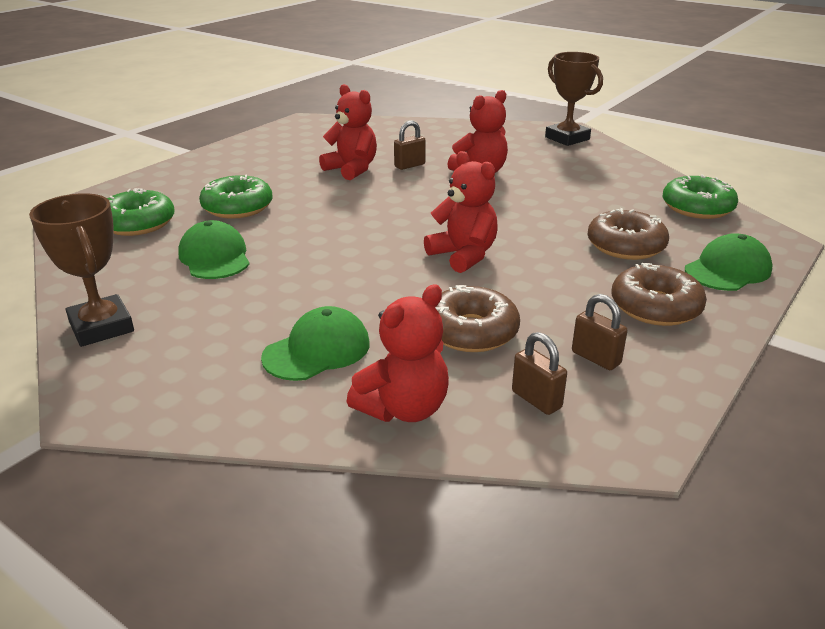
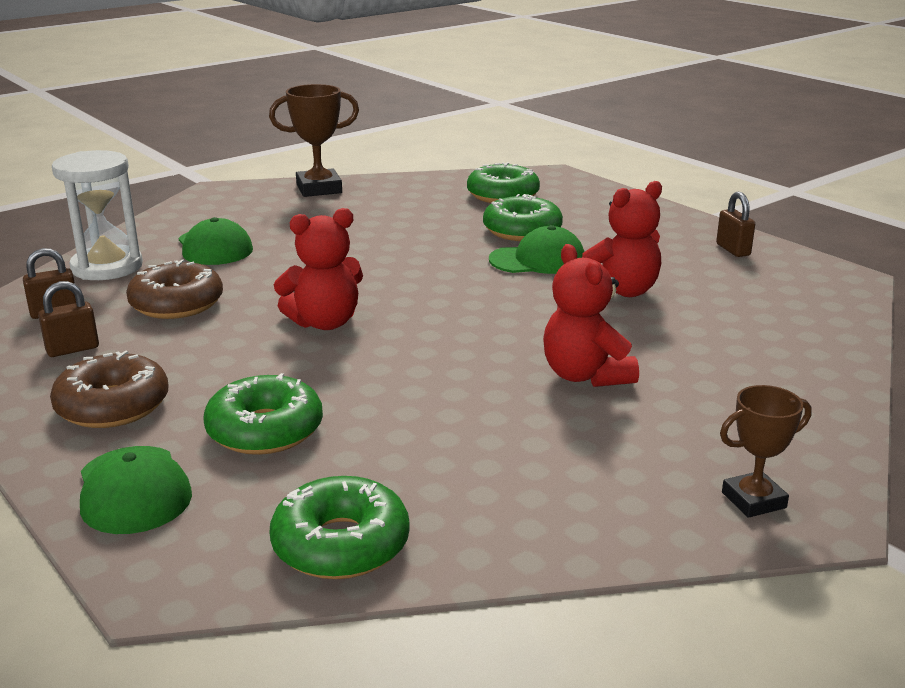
camera: 105 degrees right, 5 degrees down
(215, 257) = (409, 220): green cap -> green cap (538, 260)
(404, 409) = (107, 267): red teddy bear -> white hourglass
(409, 165) = (627, 328): brown padlock -> brown padlock (733, 250)
(567, 138) = (753, 500): brown trophy -> brown trophy, size x0.65
(625, 246) = (265, 430): brown donut -> green donut

